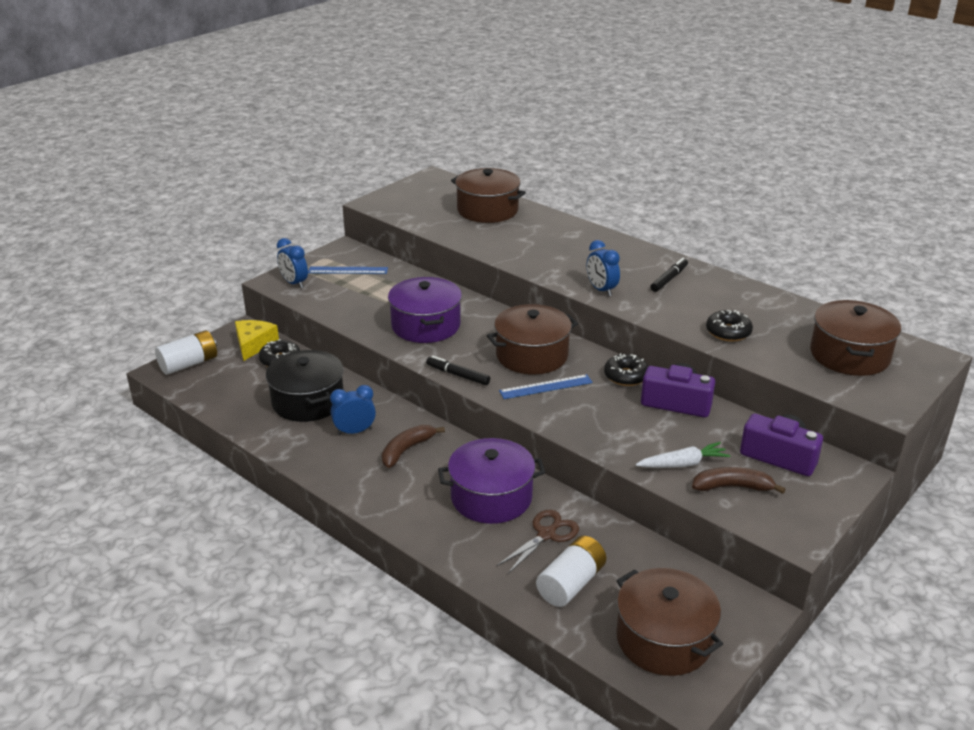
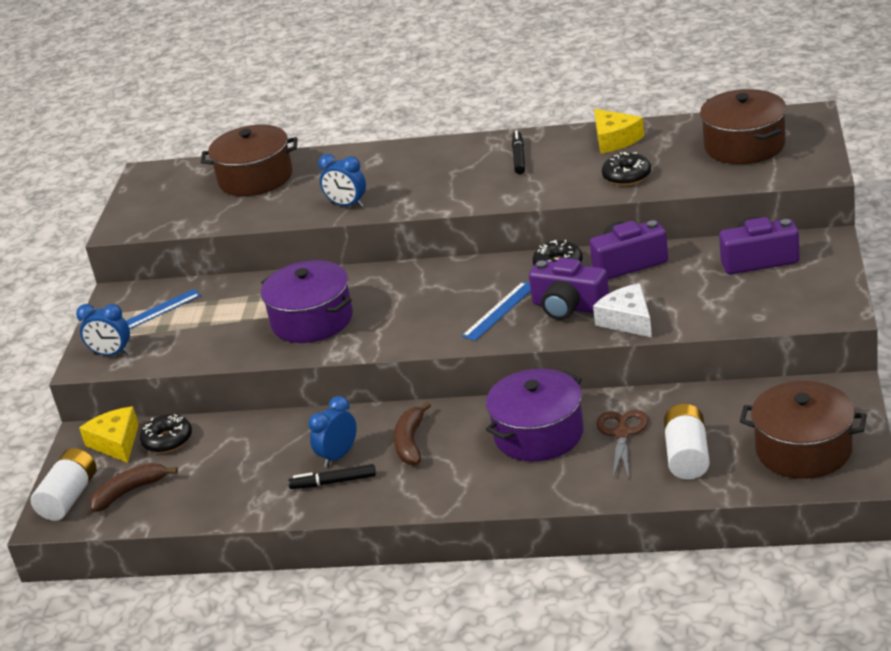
camera: 30 degrees left, 0 degrees up
(308, 401) = (253, 458): black pot -> none
(458, 375) = (405, 344): black marker -> black marker (333, 482)
(532, 355) = (451, 292): brown pot -> none
(595, 411) = (568, 306): none -> purple camera
(601, 290) = (470, 196): blue clock -> blue clock (347, 205)
(623, 446) = (627, 320): none -> white cheese
(683, 464) = (692, 307): white carrot -> none
(732, 487) = (750, 302): brown banana -> brown banana (129, 492)
(753, 300) = (615, 139): none -> yellow cheese

